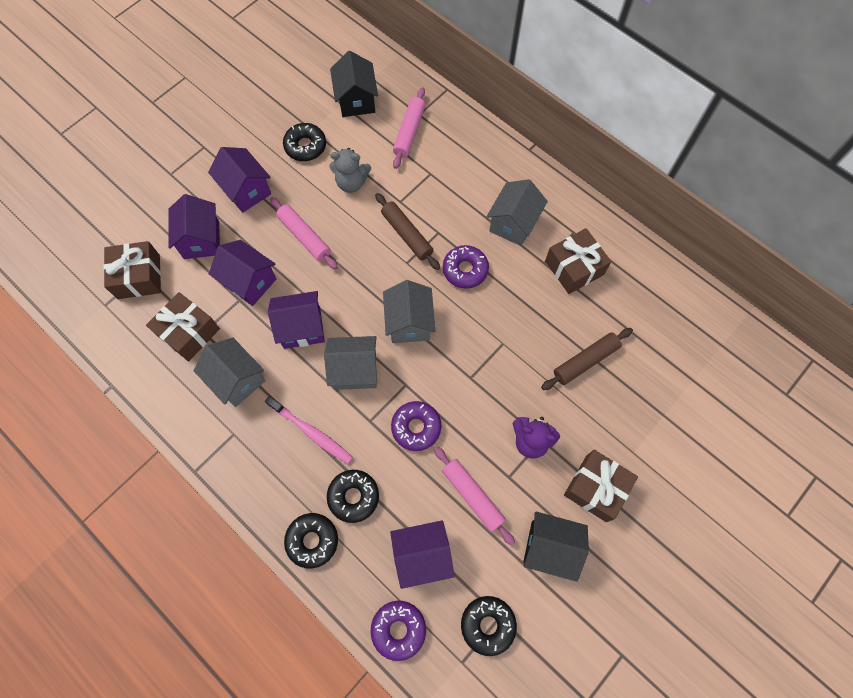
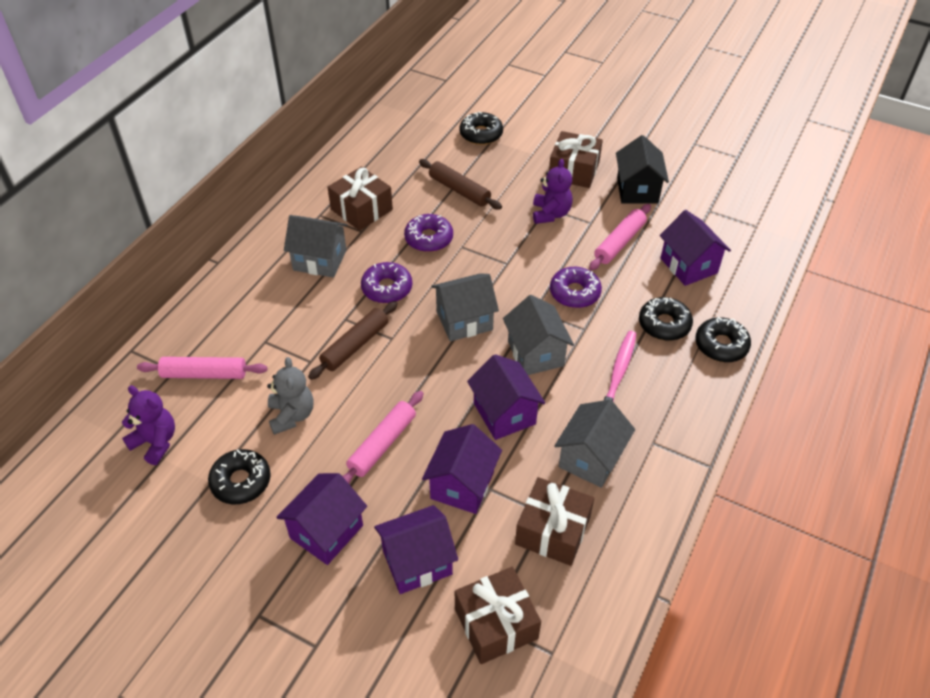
camera: 105 degrees left, 20 degrees down
(356, 100) = (155, 442): black house -> purple teddy bear
(398, 629) = (757, 268): purple donut -> purple donut (429, 238)
(487, 625) = (718, 216): black donut -> black donut (481, 134)

